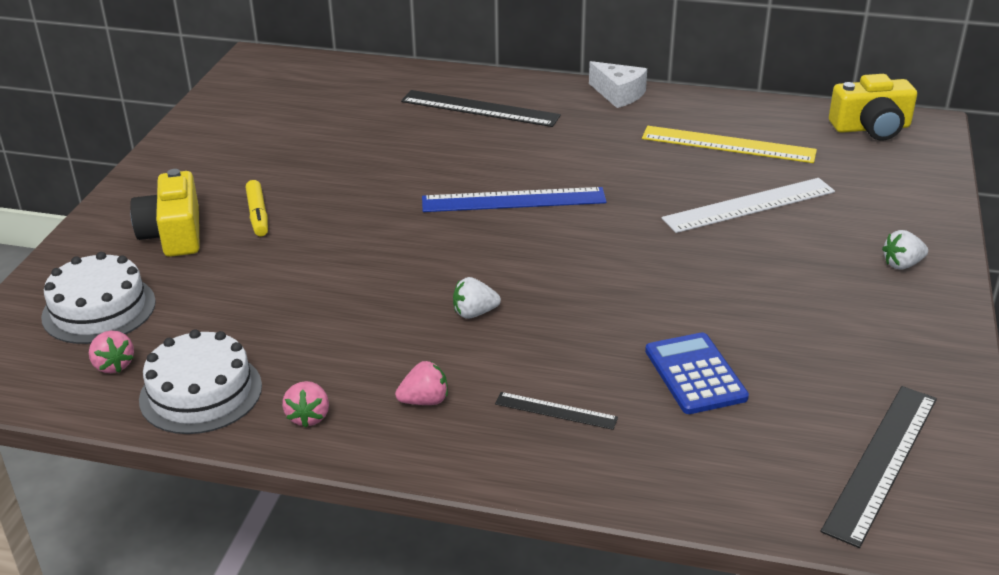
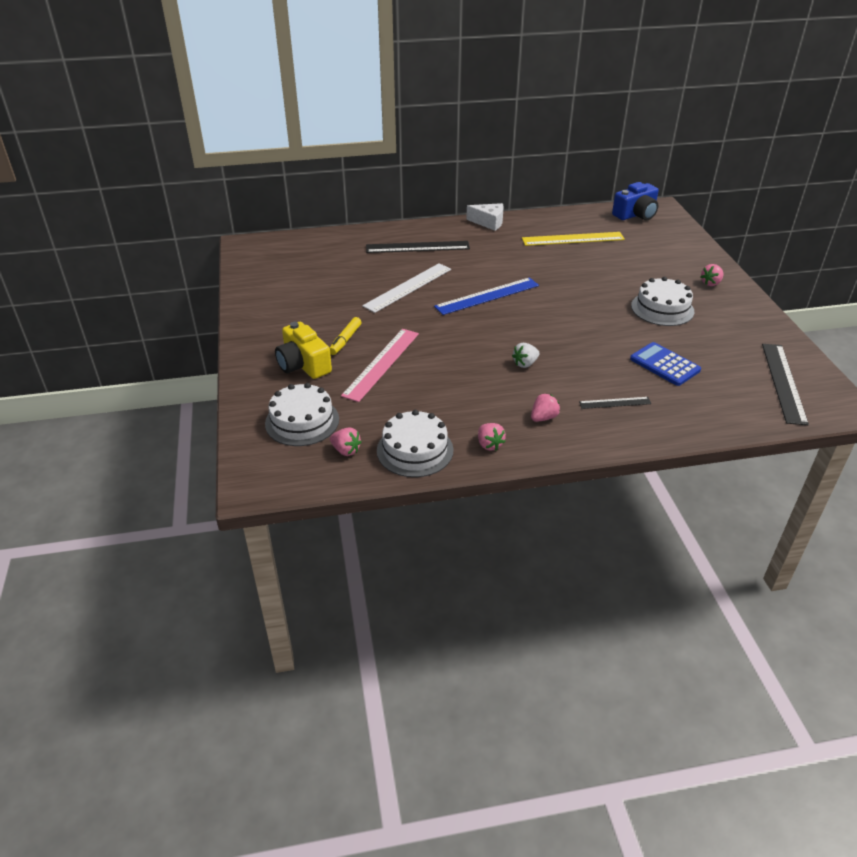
camera: 25 degrees left, 5 degrees up
(258, 215) = (345, 340): yellow marker -> yellow marker turned 60 degrees clockwise
(274, 259) = (381, 363): none -> pink ruler
(749, 205) = (612, 270): white ruler -> white ruler (408, 287)
(776, 285) = (662, 308): none -> white cake
(871, 128) = (636, 214): yellow camera -> blue camera
(902, 264) = (711, 283): white strawberry -> pink strawberry

